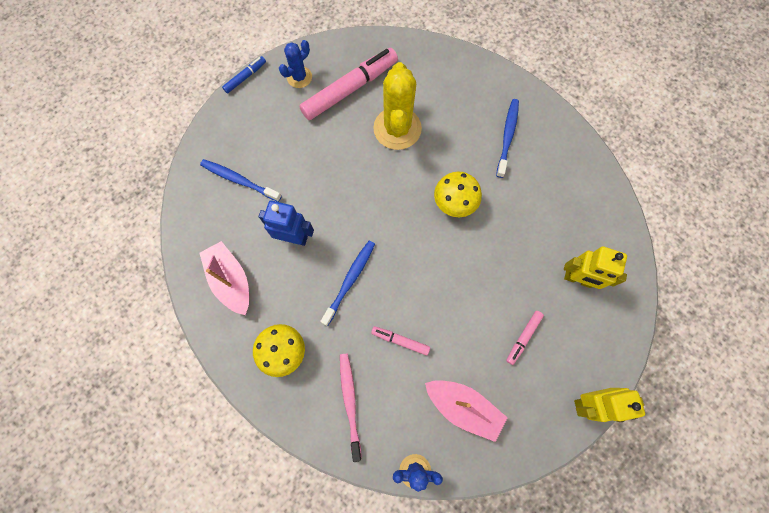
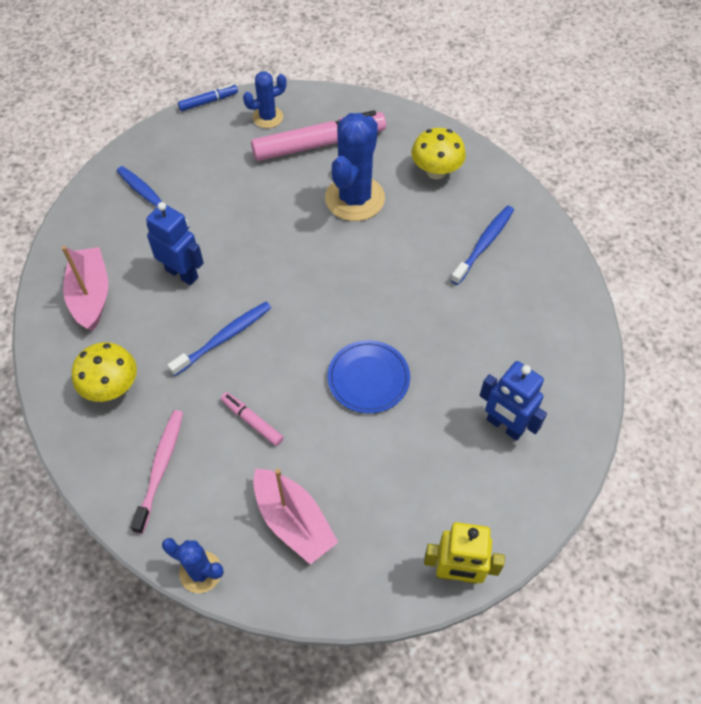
camera: 20 degrees right, 15 degrees down
(397, 128) = (355, 198): yellow cactus -> blue cactus
(454, 203) = (386, 295): yellow mushroom -> yellow mushroom (436, 172)
(469, 276) = (368, 378): none -> blue plate
(523, 337) = (405, 469): pink marker -> none
(578, 279) = (504, 426): yellow robot -> blue robot

